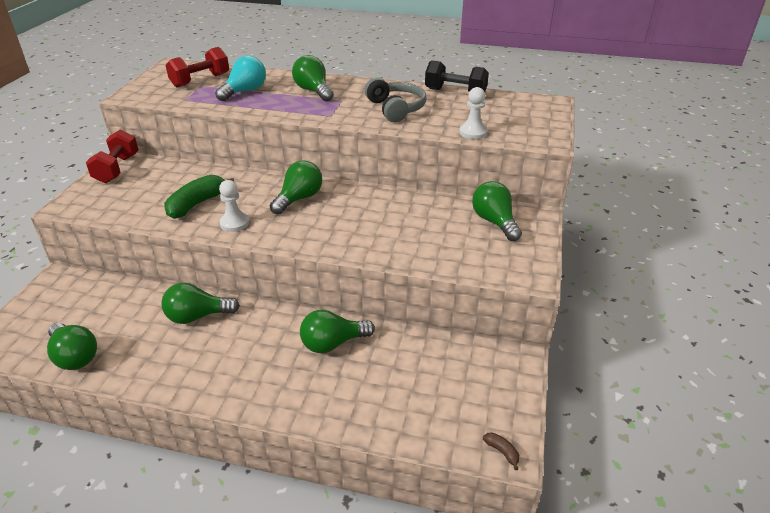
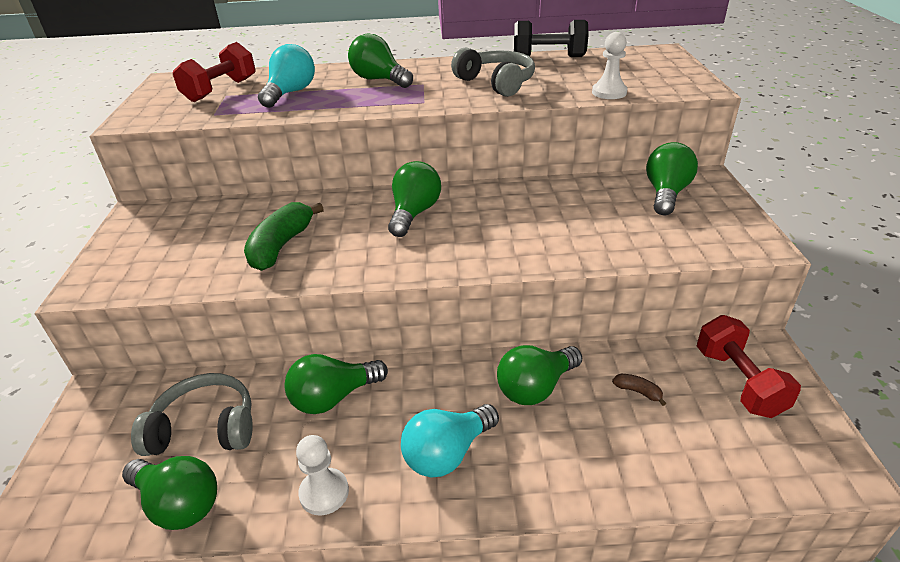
camera: 15 degrees left, 0 degrees up
(110, 315) = (205, 428): none -> grey headphones
(117, 169) = (138, 224): red dumbbell -> red dumbbell (738, 382)
(234, 223) = (349, 259): white pawn -> white pawn (324, 493)
(248, 370) = (447, 453): none -> turquoise light bulb
(494, 222) = (666, 194): green light bulb -> green light bulb turned 60 degrees clockwise
(502, 452) = (833, 471): brown banana -> brown banana (638, 391)

